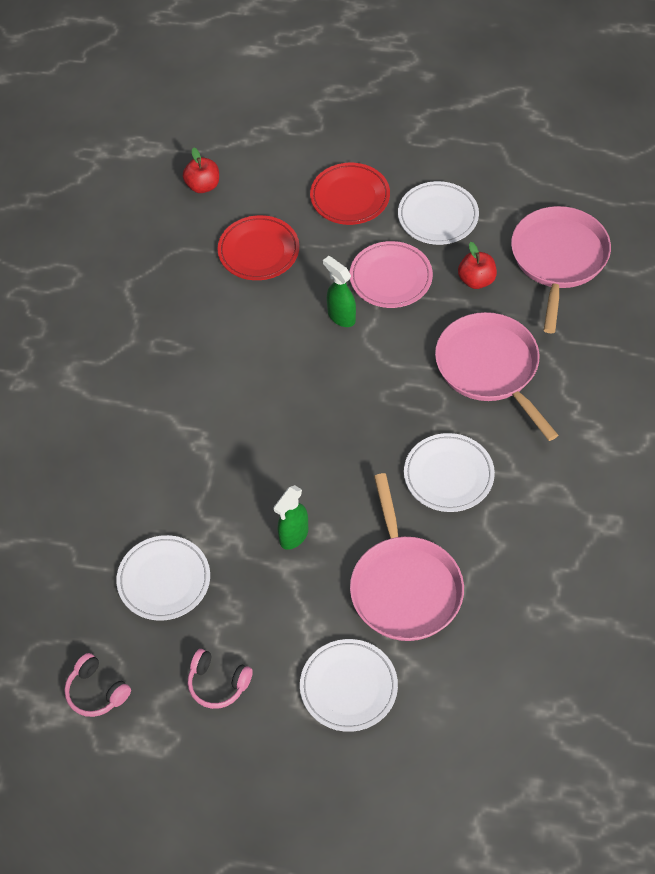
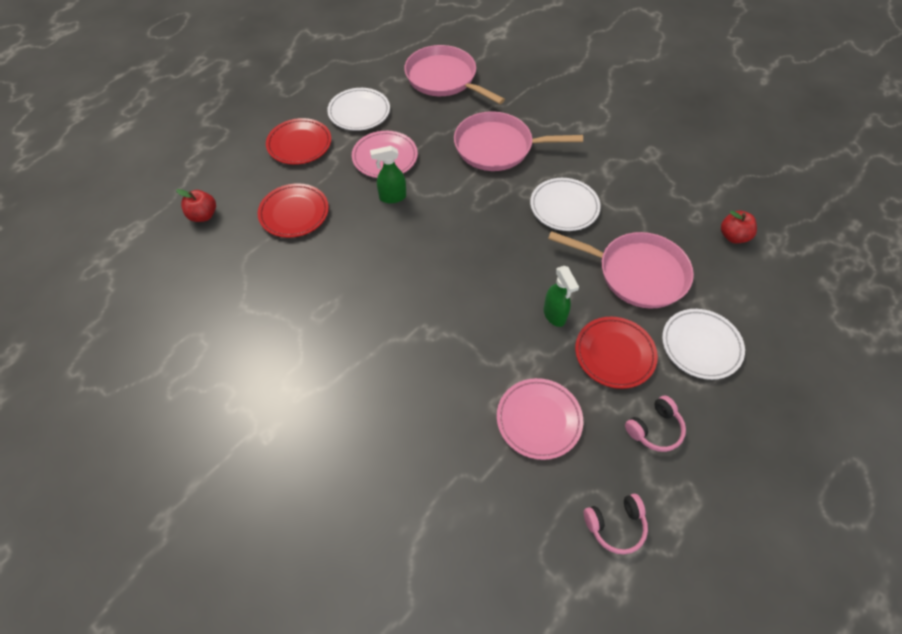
camera: 60 degrees left, 0 degrees up
(164, 580) = (539, 420): white plate -> pink plate
(282, 611) = (614, 354): none -> red plate
(476, 280) = (425, 120): red apple -> red apple (733, 236)

